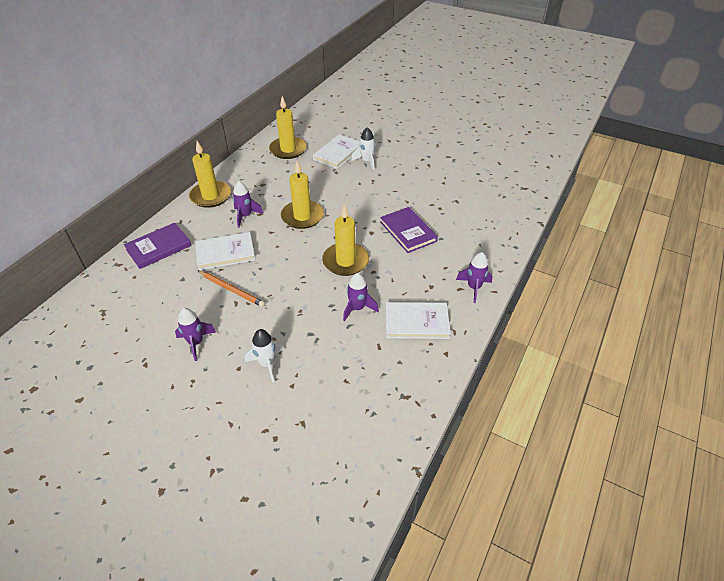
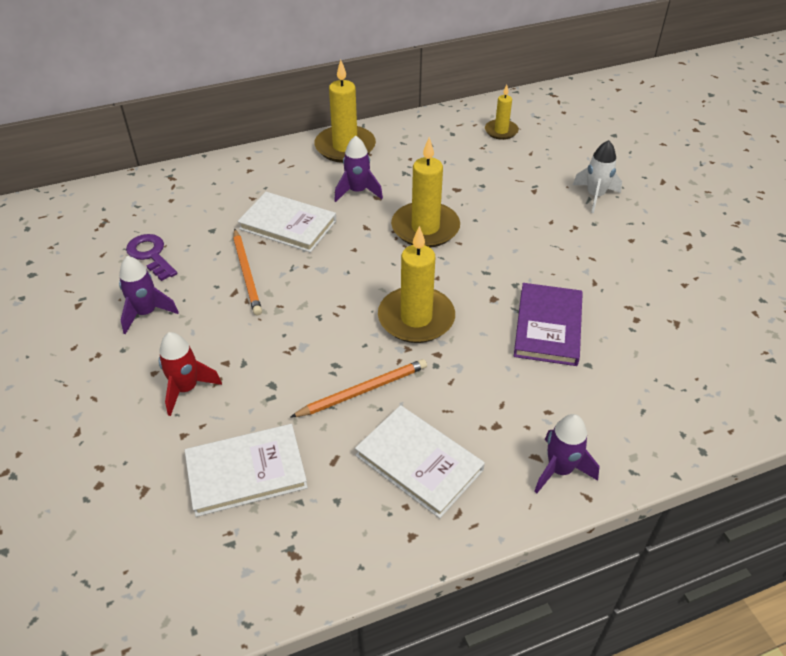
camera: 40 degrees right, 0 degrees up
(159, 247) = (228, 180): purple book -> none
(159, 312) = (151, 255): none -> purple key
(267, 364) = (186, 389): white rocket -> red rocket
(288, 150) = (501, 131): yellow candle -> yellow candle, size x0.56
(338, 153) = (565, 166): white book -> white book (246, 472)
(357, 308) = (363, 390): purple rocket -> orange pencil

